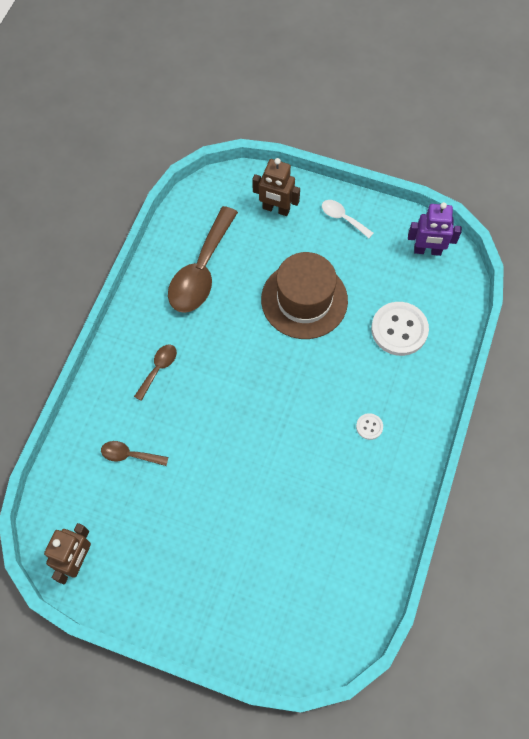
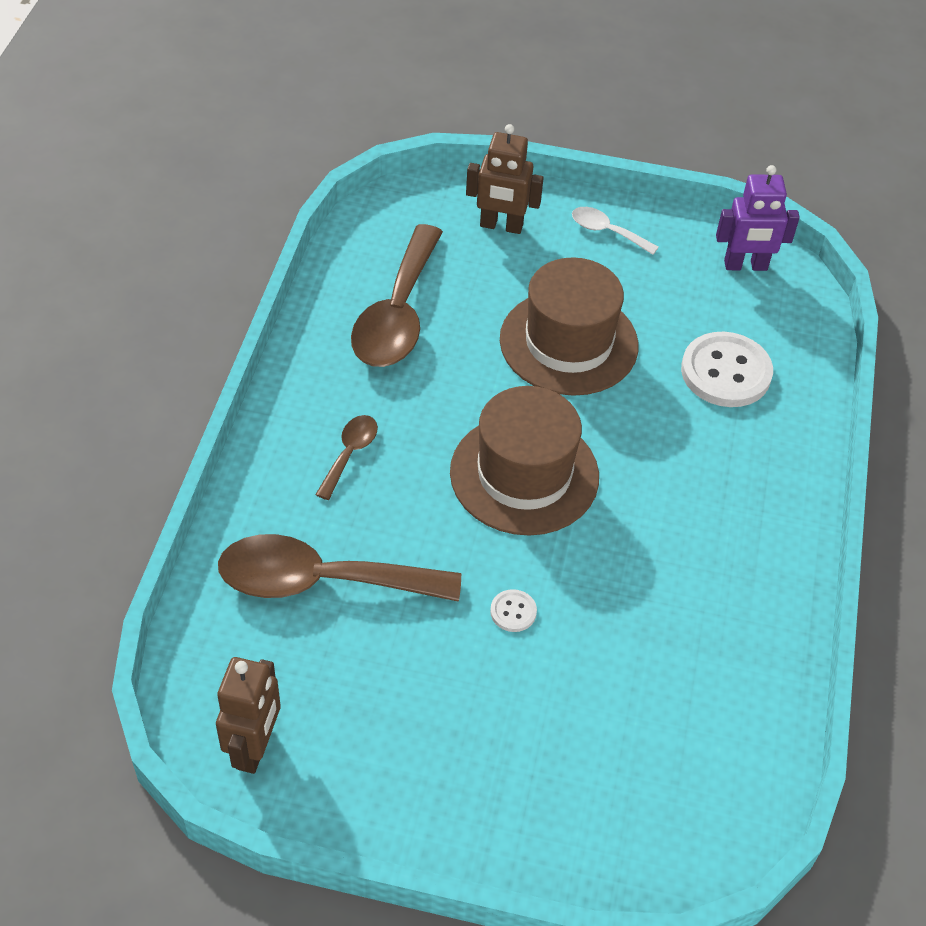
camera: 10 degrees left, 15 degrees down
(129, 455) = (320, 581): brown spoon -> brown spoon, size x2.10
(261, 392) = (524, 474): none -> brown hat
(369, 427) = (707, 508): white button -> white button (513, 612)

